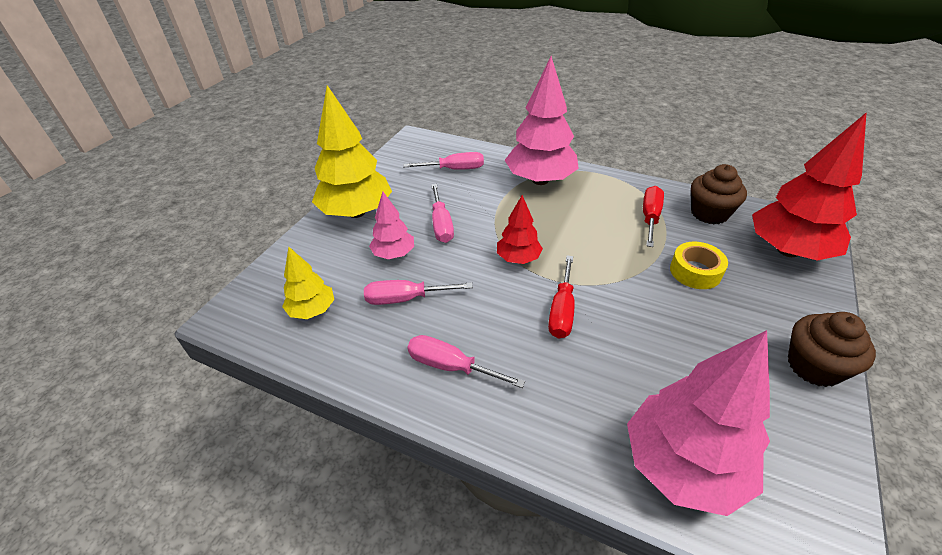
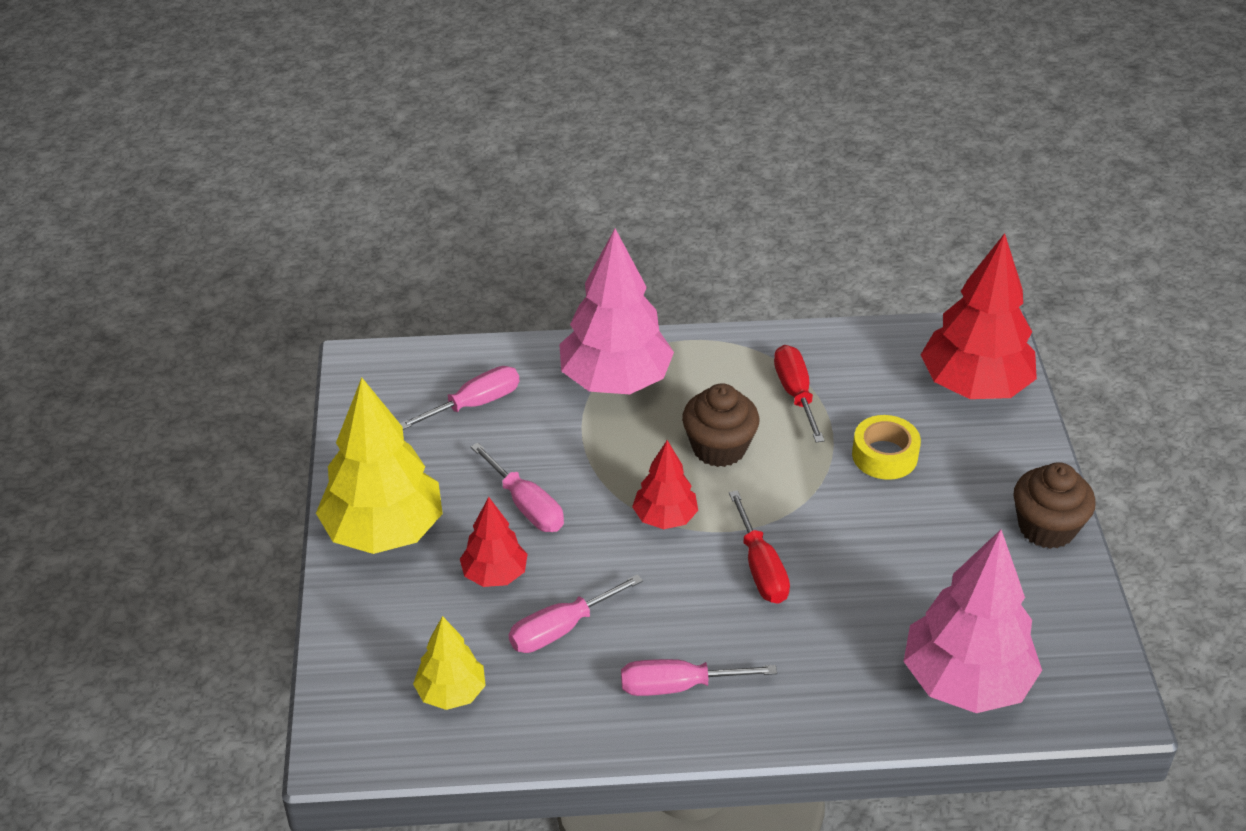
camera: 30 degrees left, 0 degrees up
(394, 254) = (494, 574): pink tree -> red tree
(709, 213) = (864, 360): brown cupcake -> brown cupcake (719, 448)

